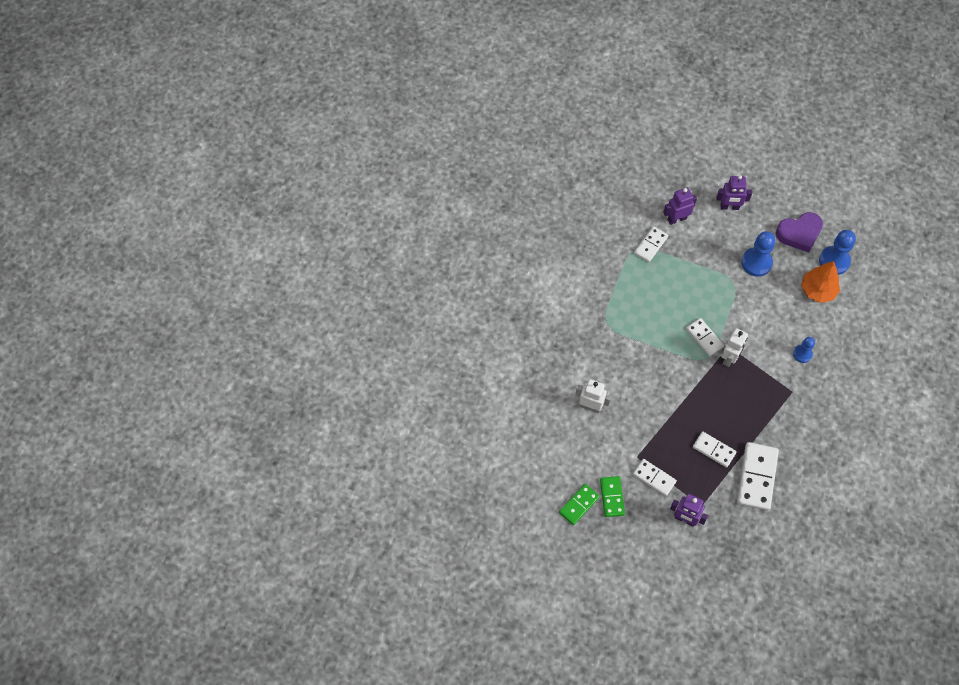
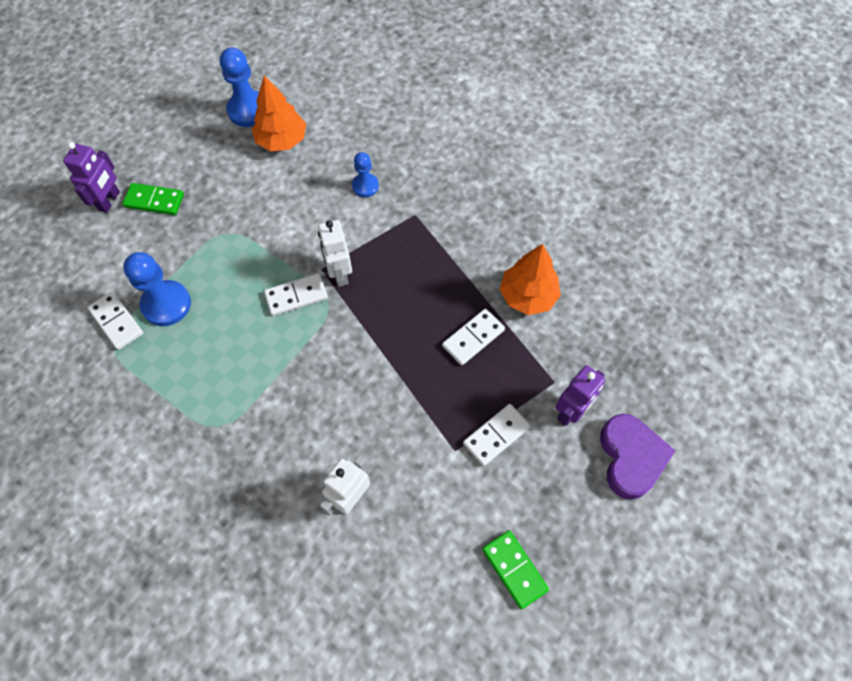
camera: 75 degrees left, 0 degrees up
(612, 497) = (513, 510): green domino -> green domino (154, 201)
(676, 219) = (92, 273): purple robot -> none
(729, 358) = (339, 273): white robot -> white robot turned 150 degrees counterclockwise
(756, 263) = (210, 196): blue pawn -> blue pawn (166, 304)
(757, 477) = (527, 296): white domino -> orange tree
(799, 234) = (191, 134): purple heart -> purple heart (630, 458)

